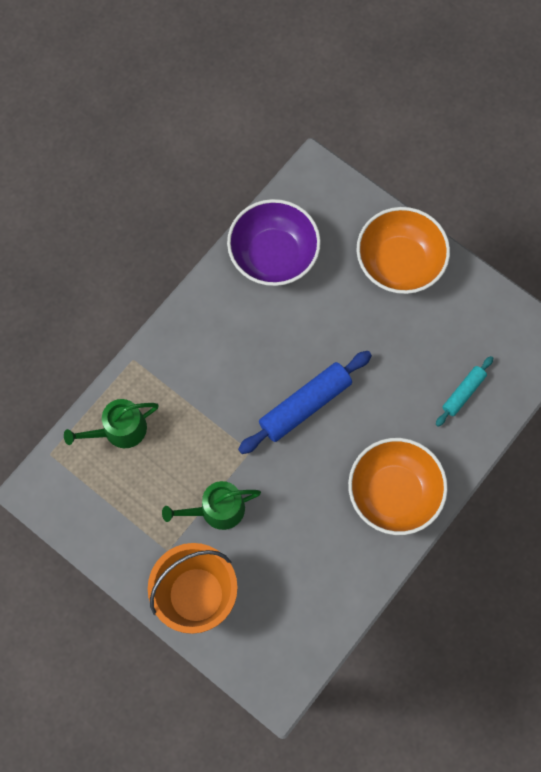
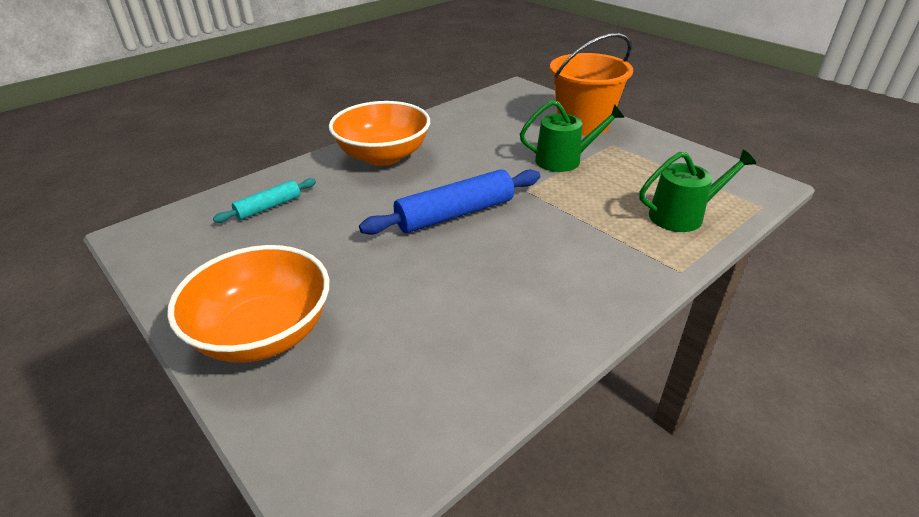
camera: 170 degrees left, 35 degrees down
(273, 255) = (461, 367): purple bowl -> none

